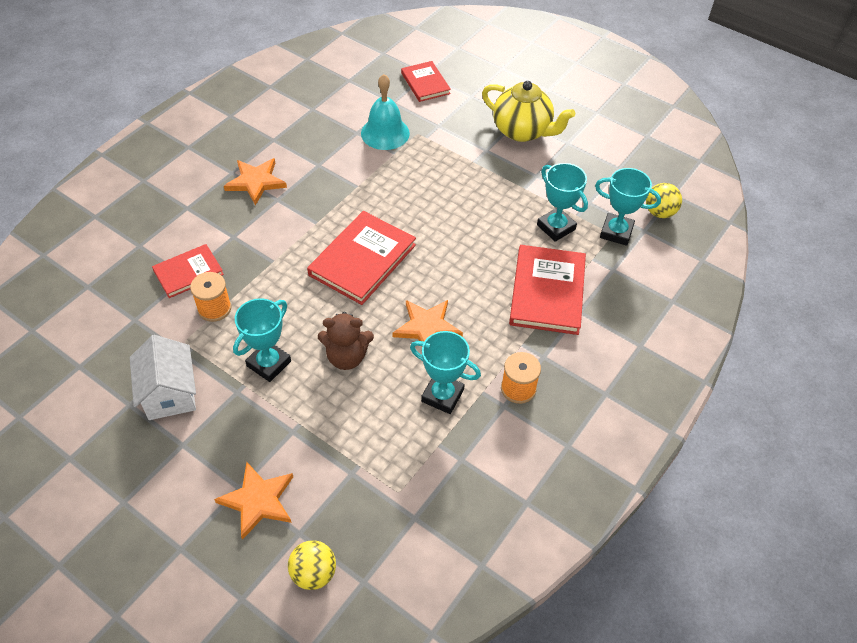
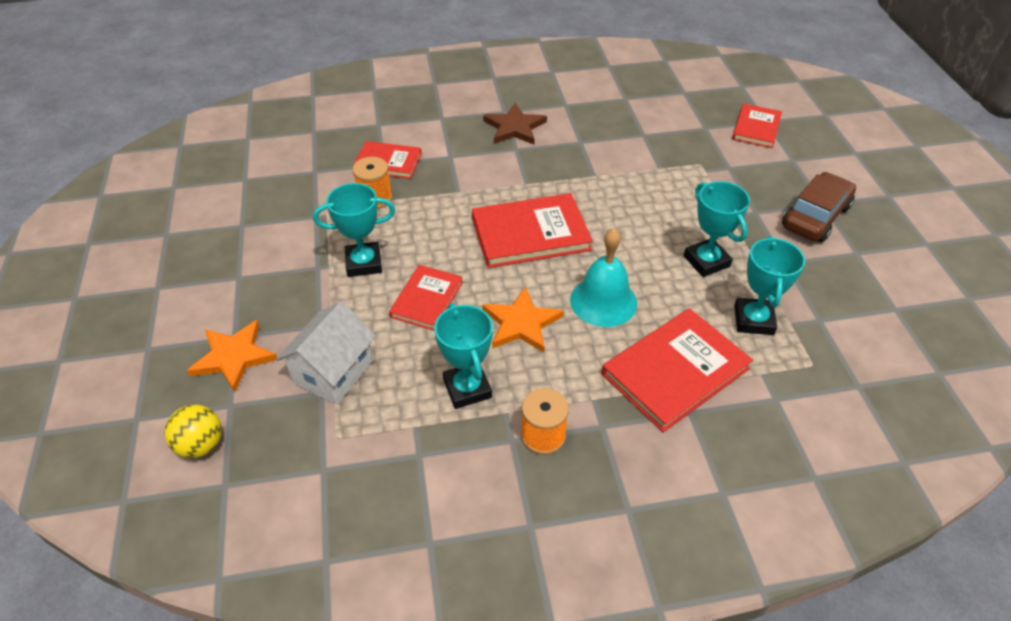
camera: 45 degrees right, 5 degrees down
(169, 393) = (274, 236): white house -> white house (333, 372)
(256, 182) = (514, 127): orange star -> brown star
(346, 357) = (427, 299): brown teddy bear -> red book
(385, 133) = (669, 148): turquoise bell -> turquoise bell (603, 301)
(523, 131) = (815, 216): yellow teapot -> brown car
(616, 232) = (820, 366): turquoise trophy -> turquoise trophy (706, 261)
(659, 212) = (899, 380): yellow ball -> none

